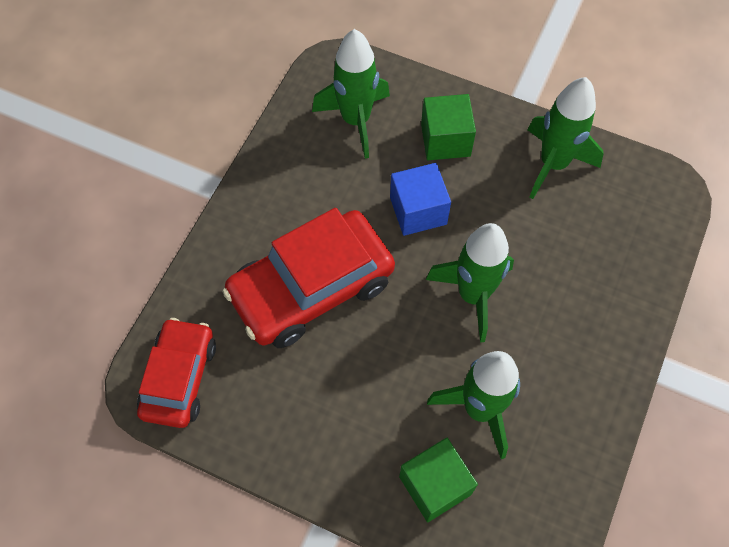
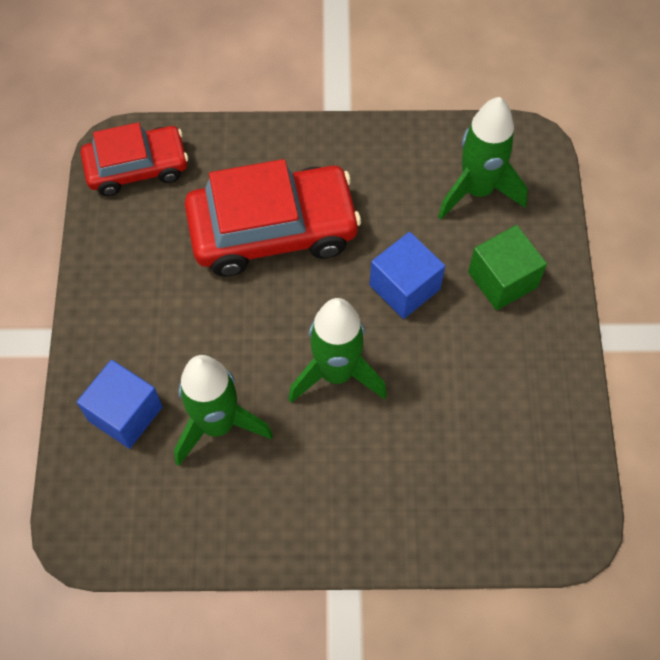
camera: 65 degrees right, 0 degrees up
(311, 288) = (273, 230): red car -> red car turned 135 degrees clockwise
(435, 485) = (125, 414): green cube -> blue cube
(553, 164) = (534, 394): green rocket -> none

